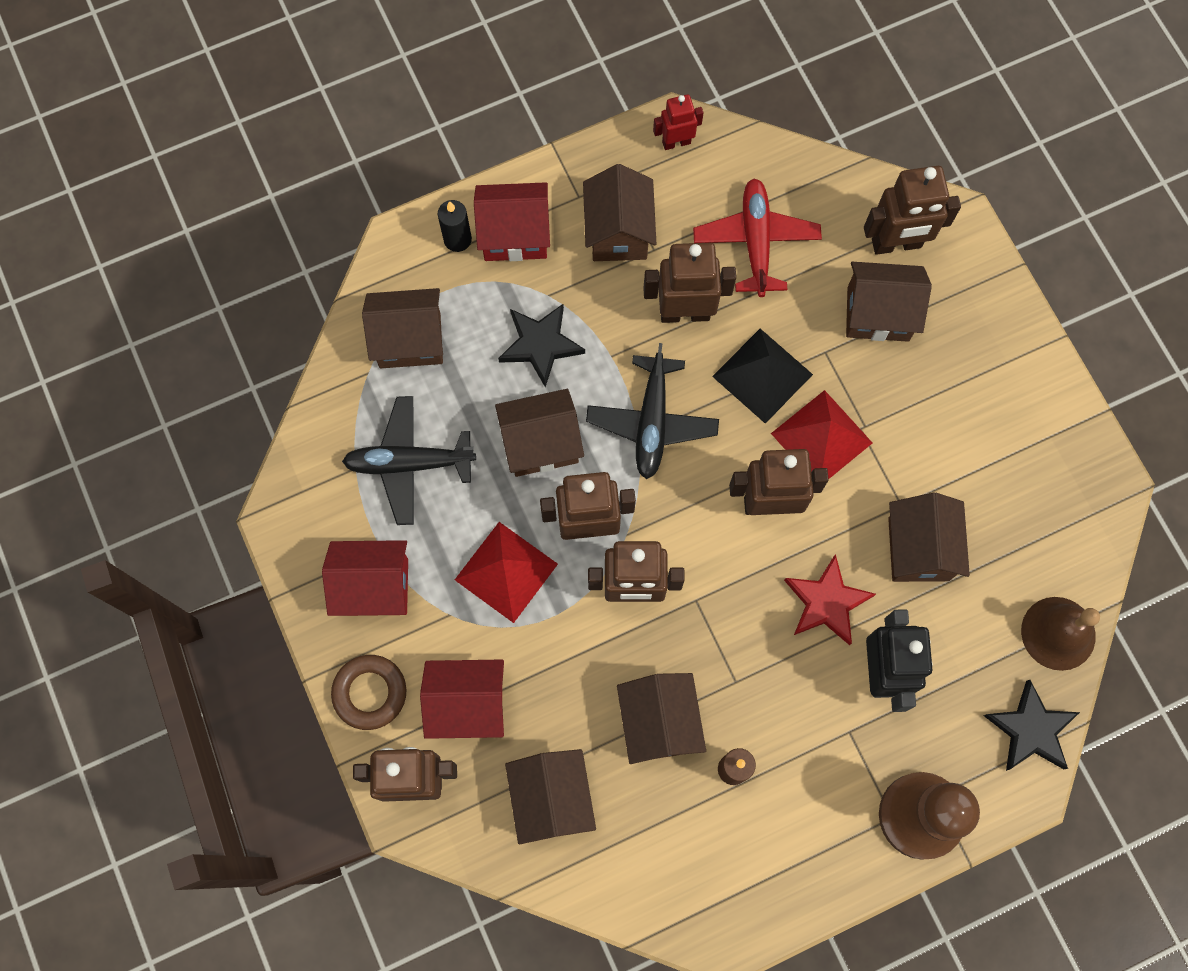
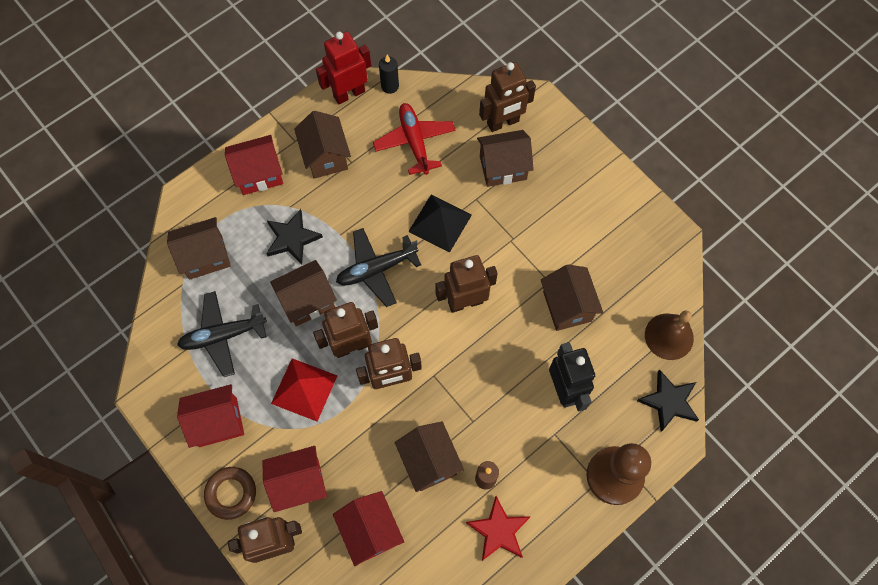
camera: 15 degrees left, 5 degrees down
(457, 239) = (222, 186): black candle -> black candle (390, 86)
(551, 798) = (370, 531): brown house -> red house
(652, 422) = (376, 269): black plane -> black plane turned 75 degrees clockwise
(676, 142) = (349, 93): red robot -> red robot, size x1.72
(685, 313) = (380, 196): brown robot -> none
(821, 438) = (487, 252): red pyramid -> none
(826, 602) = (518, 355): red star -> red star (498, 530)

